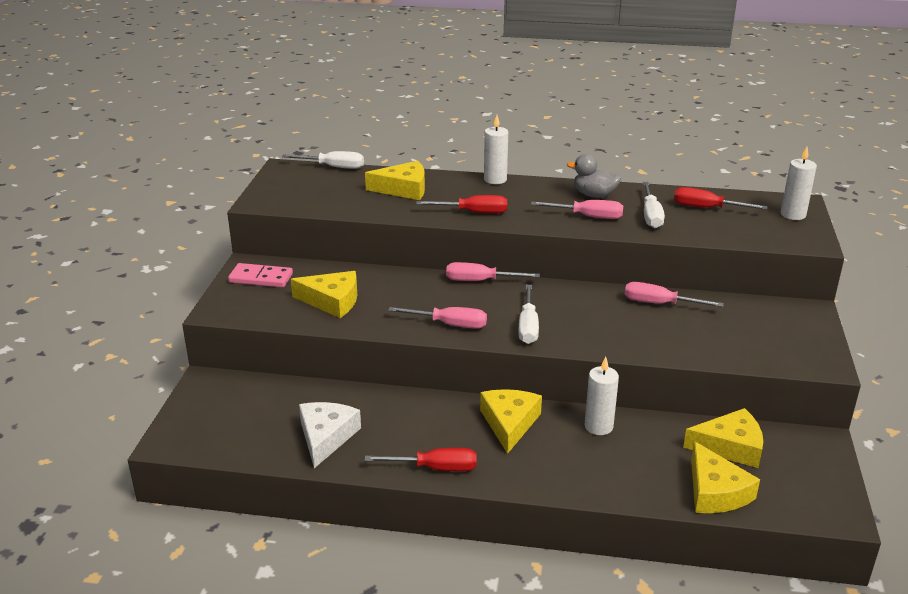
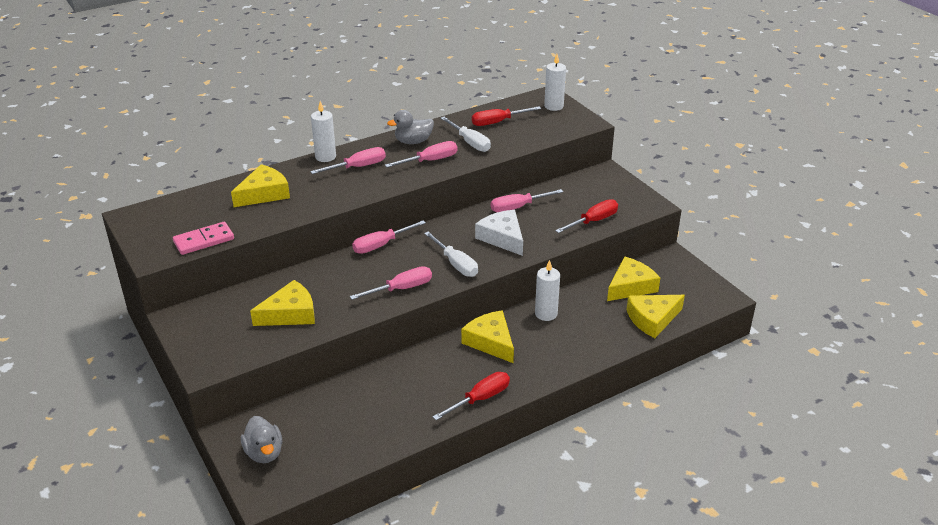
camera: 40 degrees left, 5 degrees up
(209, 410) = (264, 453): none -> grey duck
(261, 278) = (204, 323): pink domino -> pink domino (204, 240)
(326, 437) = (380, 421): white cheese -> white cheese (502, 238)
(333, 167) = (176, 198): white screwdriver -> none
(473, 212) = (345, 191): red screwdriver -> red screwdriver (593, 221)
(512, 197) = (358, 167): none -> pink screwdriver
(715, 492) = (652, 319): yellow cheese -> yellow cheese turned 120 degrees clockwise

